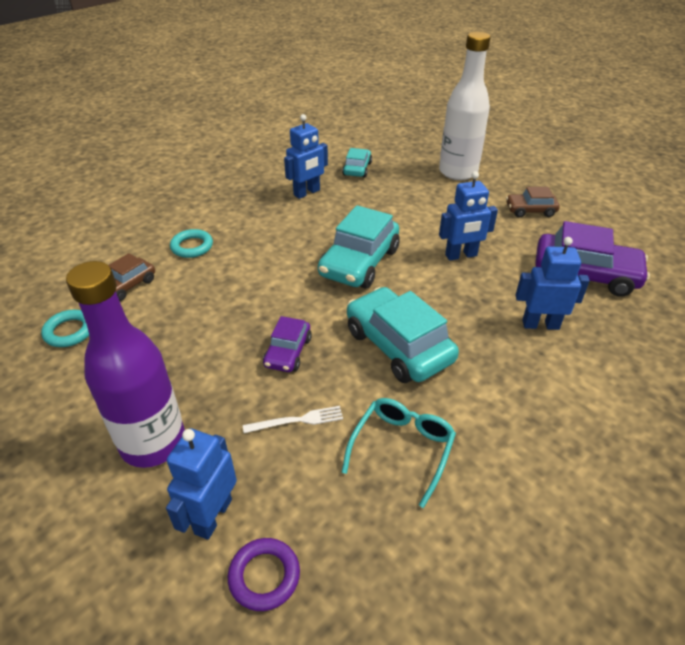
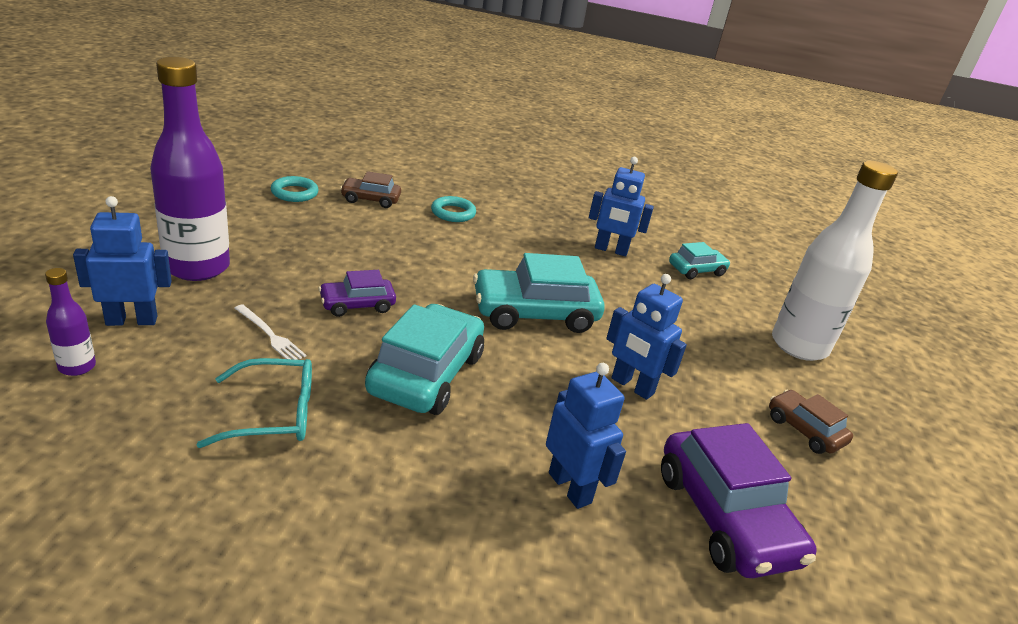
camera: 50 degrees right, 10 degrees down
(264, 576) = (77, 367): purple ring -> purple bottle

